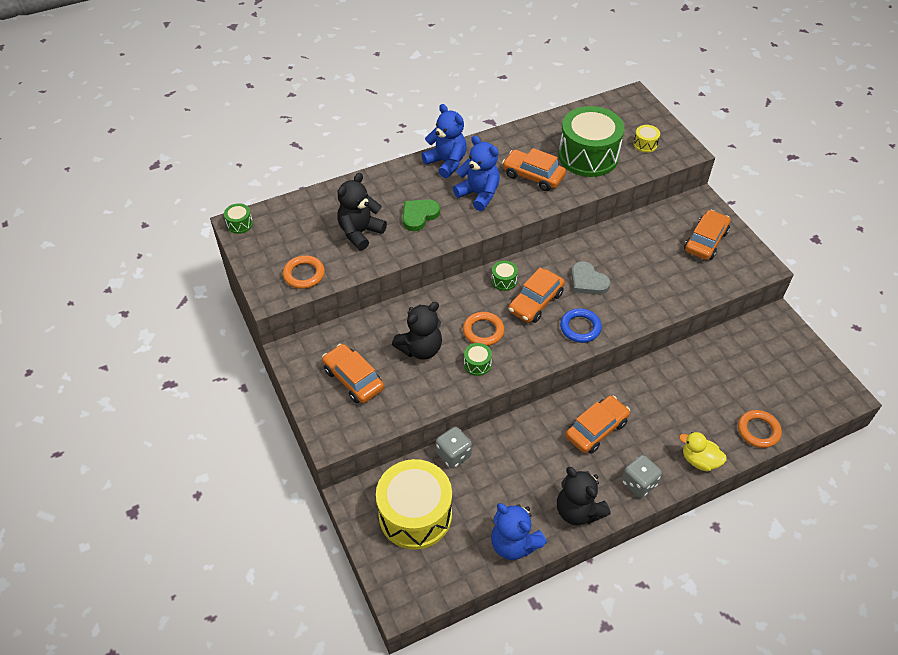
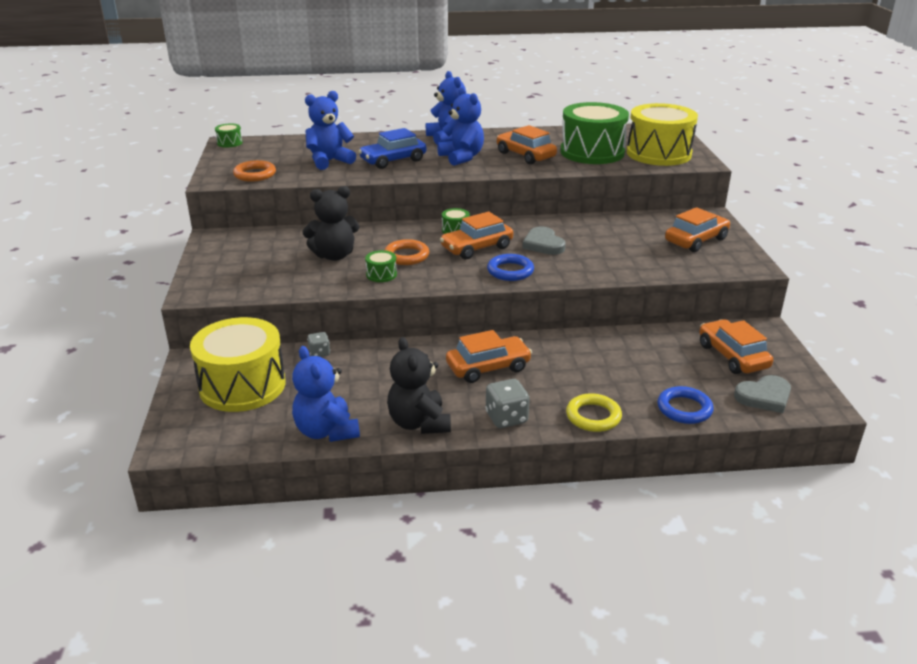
camera: 20 degrees right, 20 degrees down
(353, 379) = (252, 262): orange car -> orange car (732, 356)
(360, 232) = (329, 161): black teddy bear -> blue teddy bear
(419, 216) = (393, 160): green heart -> blue car
(453, 454) = (319, 353): grey dice -> grey dice, size x0.60
(645, 144) = (658, 153): yellow drum -> yellow drum, size x2.49
(699, 460) = (593, 416): yellow duck -> yellow ring
(758, 431) = (684, 409): orange ring -> blue ring
(806, 399) = (764, 397): none -> grey heart

